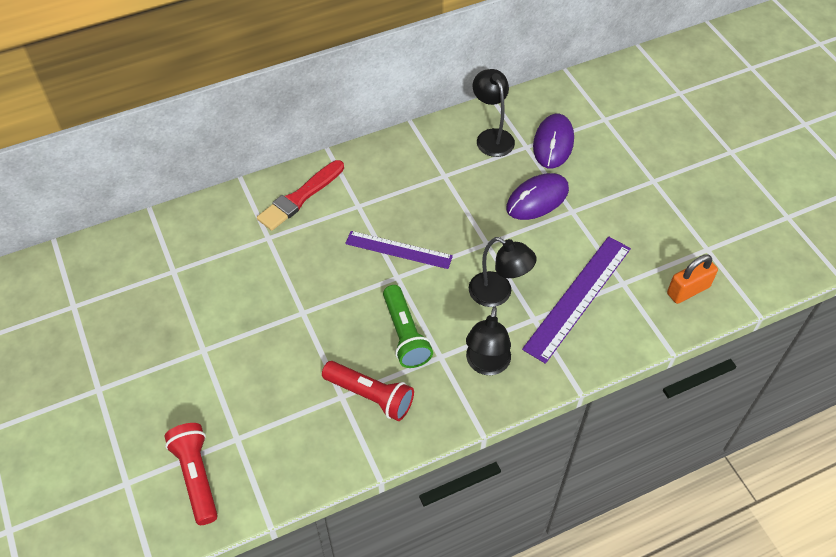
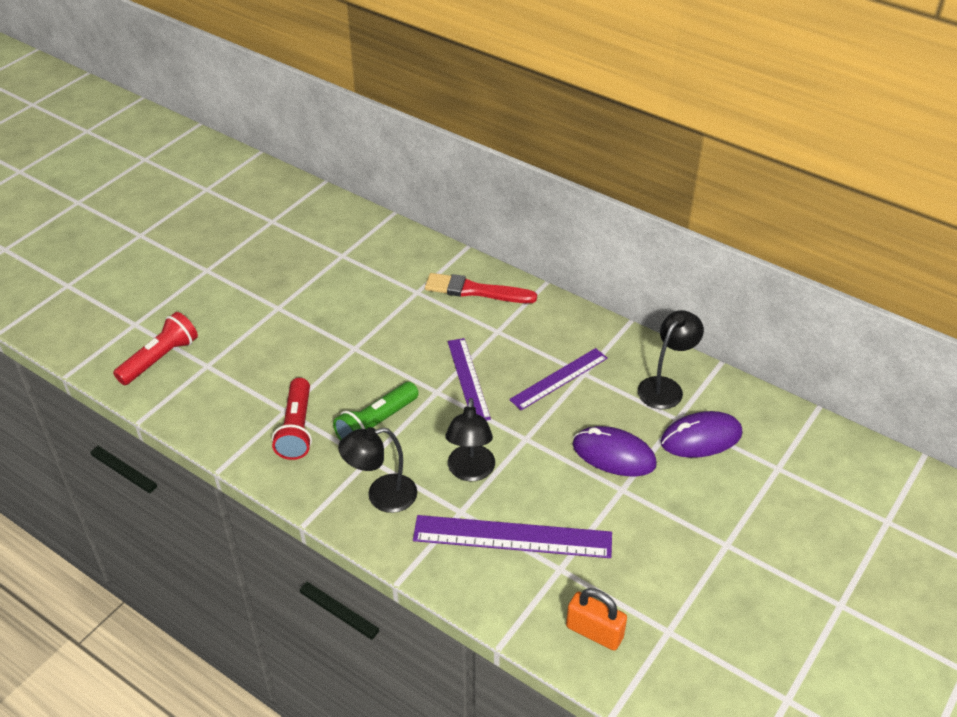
camera: 60 degrees right, 10 degrees down
(439, 193) = (559, 378): none -> purple ruler

